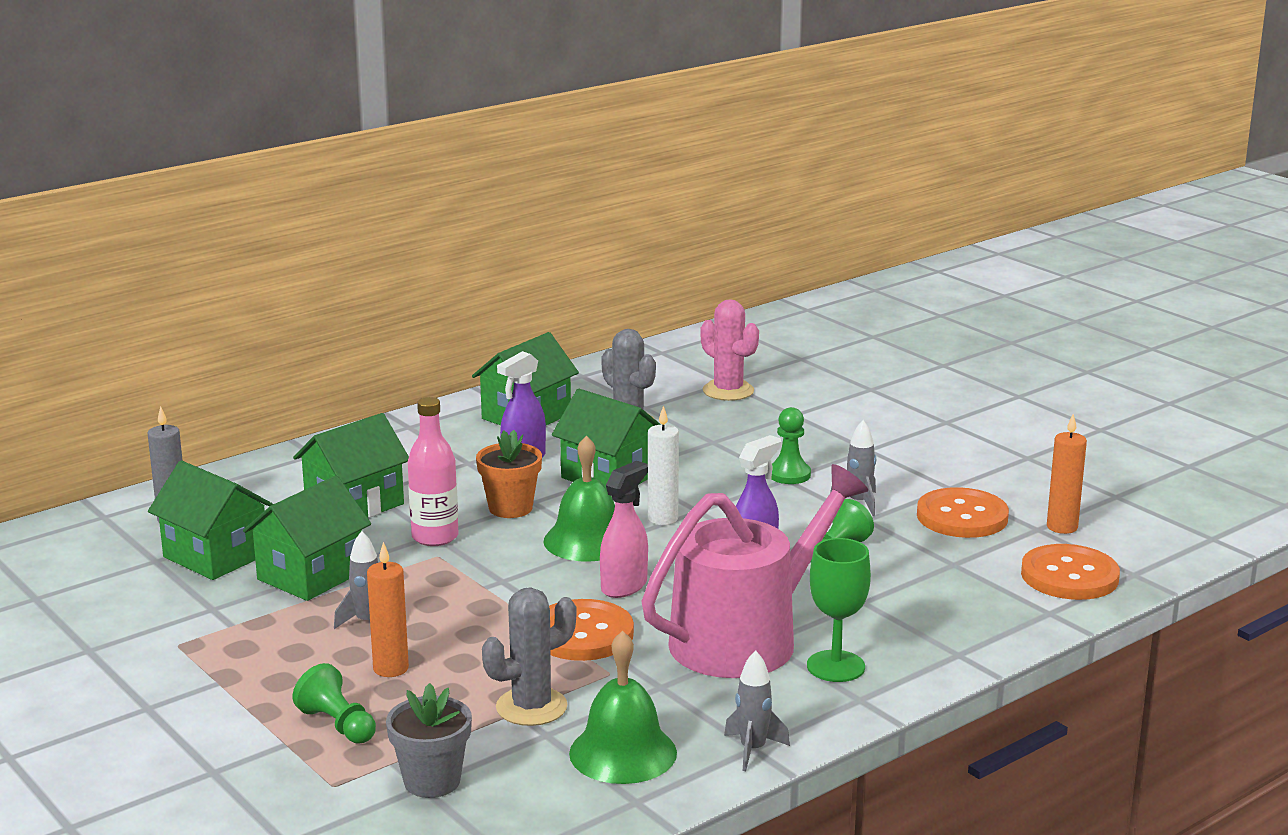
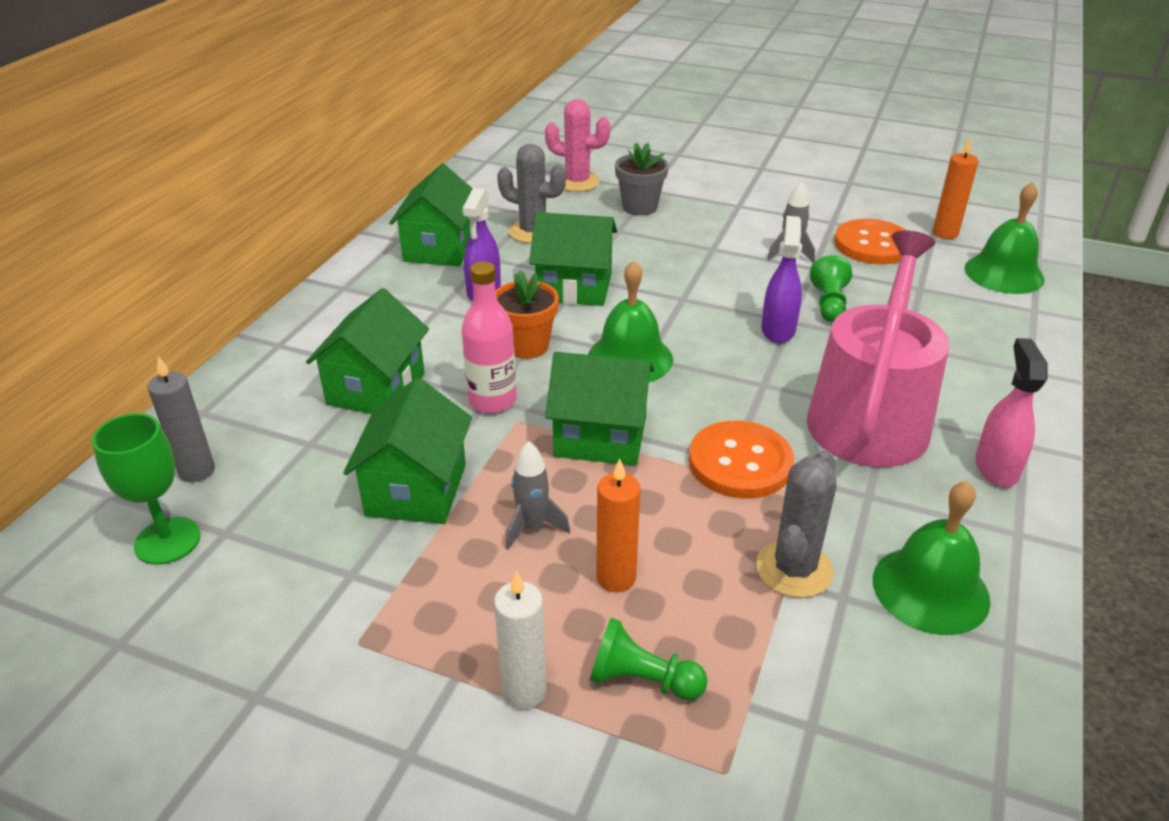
camera: 30 degrees left, 15 degrees up
(216, 556) = (290, 502): green house -> green house (600, 437)
(432, 781) = (814, 714): grey flower pot -> grey flower pot (639, 207)
(624, 586) = (714, 396): pink spray bottle -> pink spray bottle (996, 467)
(662, 519) = (665, 316): white candle -> white candle (524, 691)
(752, 750) = (1021, 536): grey rocket -> none
(789, 474) = (710, 244): green pawn -> none
(835, 666) = (967, 417): green goblet -> green goblet (167, 541)
(1069, 576) = (1004, 273): orange button -> green bell

